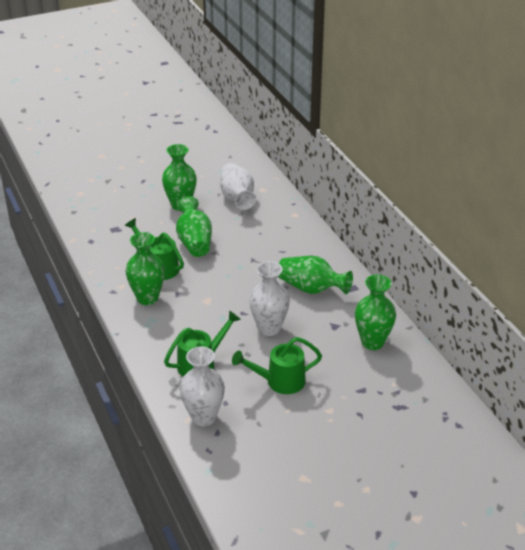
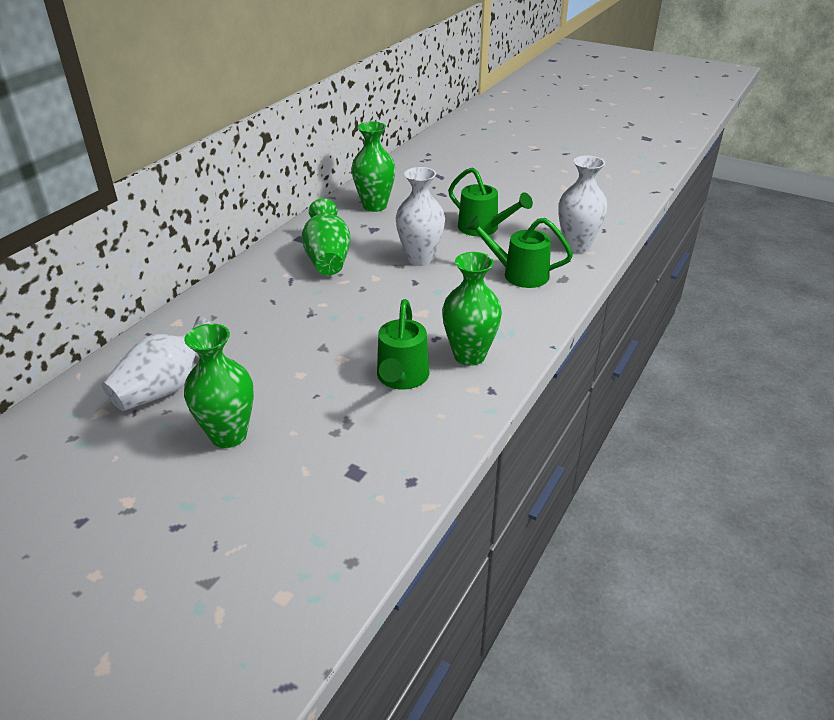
camera: 125 degrees left, 0 degrees up
(194, 242) = (316, 374): green vase -> none

